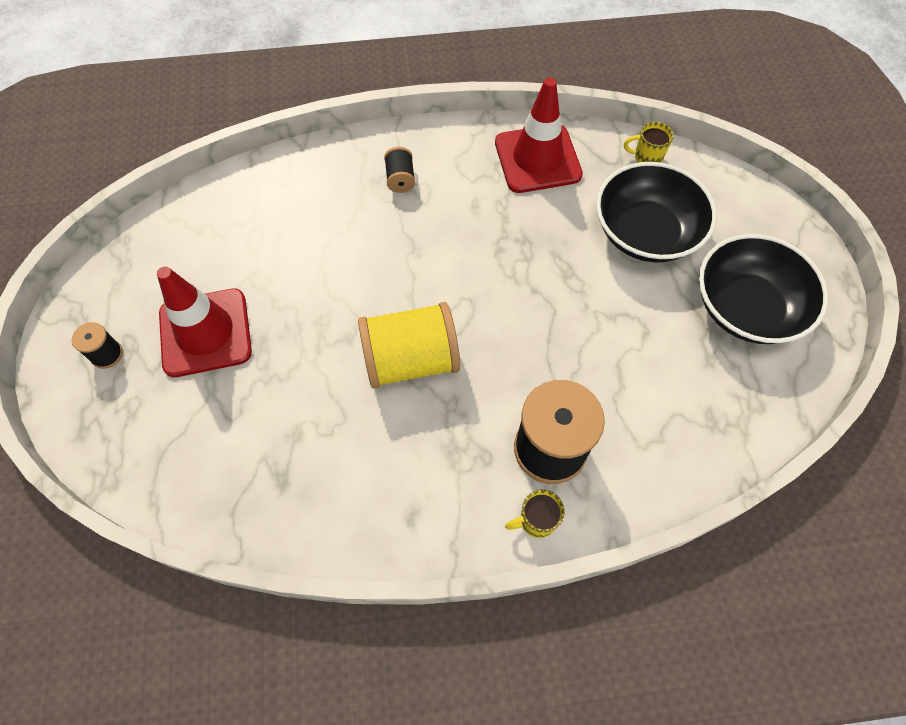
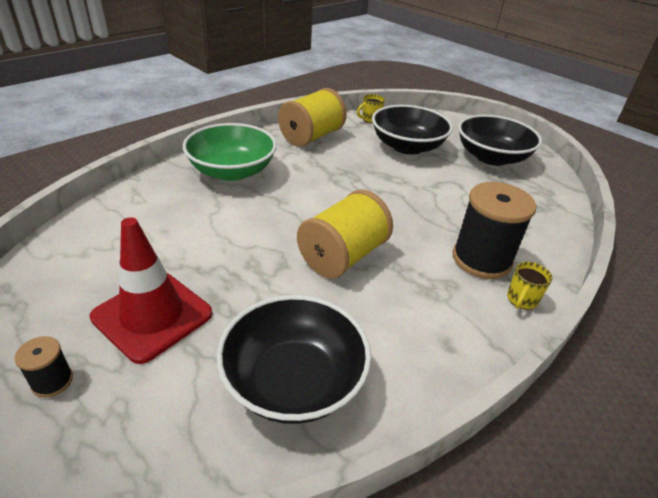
camera: 40 degrees left, 25 degrees down
(259, 464) = (293, 381): none -> black bowl
(400, 179) = (232, 171): black spool -> green bowl
(537, 159) = (311, 137): red traffic cone -> yellow spool

